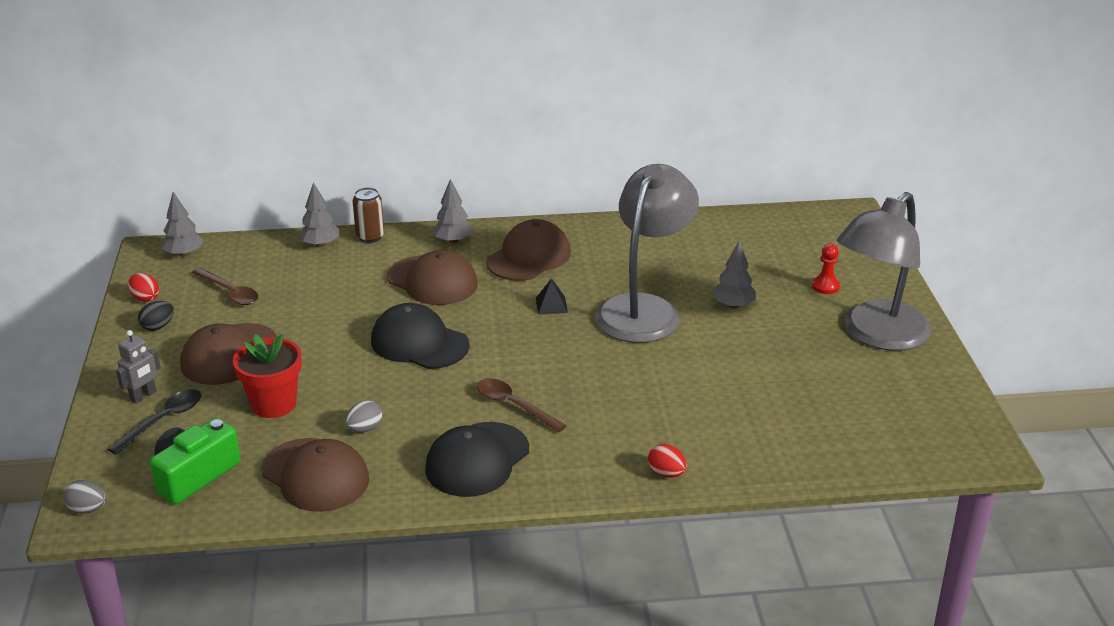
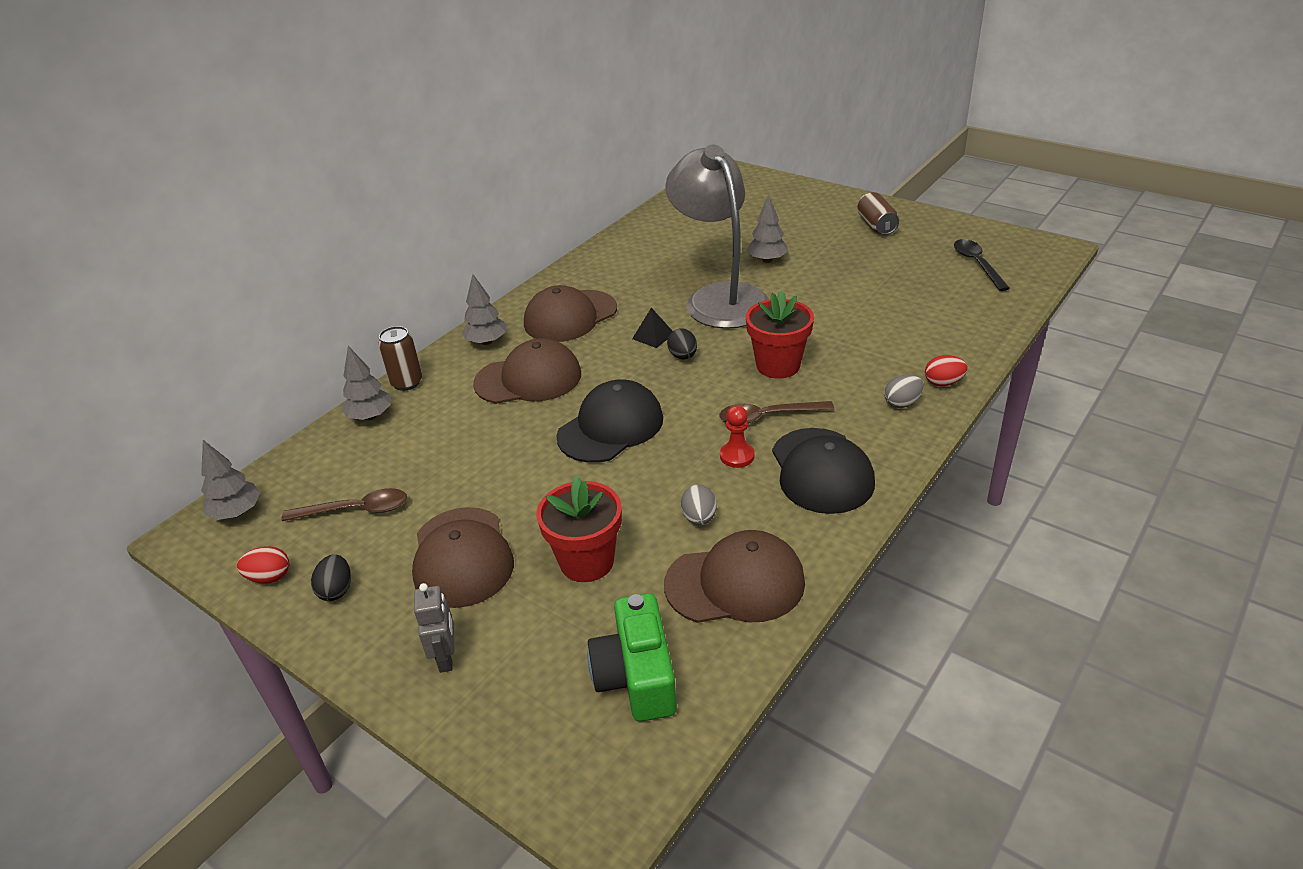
camera: 45 degrees left, 5 degrees up
(87, 509) = (598, 802): grey egg -> grey egg (902, 403)
(163, 420) = (511, 660): black spoon -> black spoon (977, 264)
(419, 343) = (610, 427): black cap -> black cap turned 150 degrees clockwise
(529, 257) = (570, 316): brown cap -> brown cap turned 120 degrees counterclockwise
(542, 331) = (683, 356): none -> black egg
(586, 380) = (778, 365): none -> red flower pot
(825, 286) = (794, 217): red pawn -> red pawn (737, 456)
(877, 335) = (876, 225): grey lamp -> brown can

